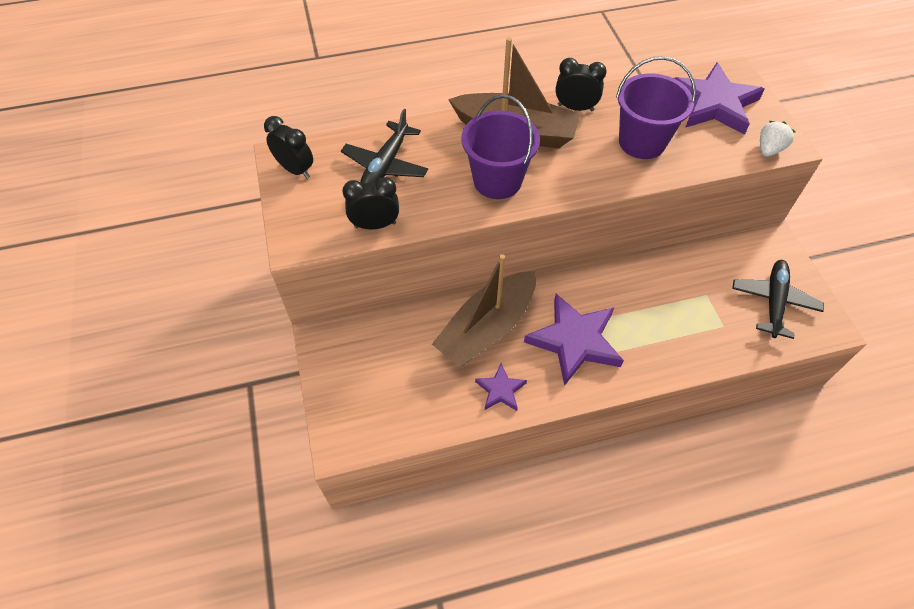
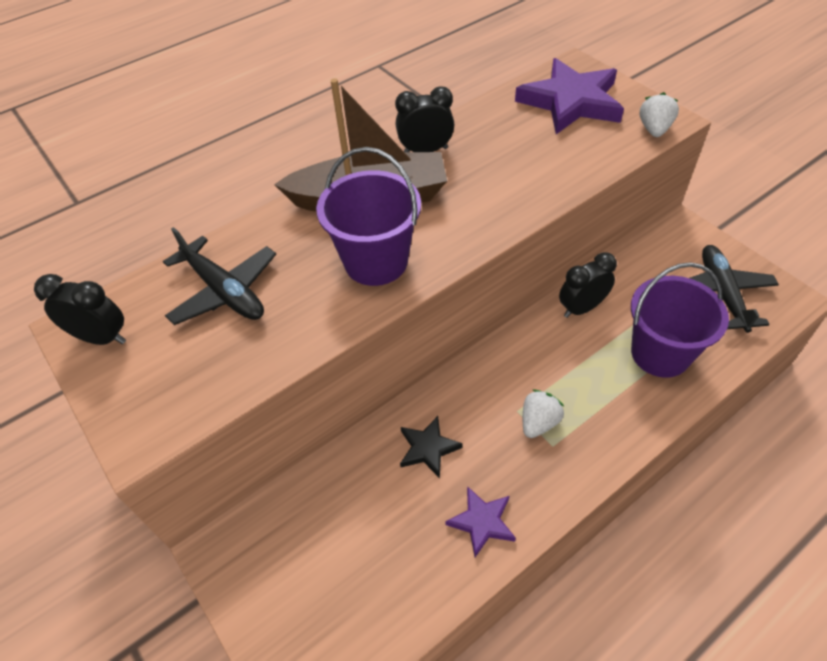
camera: 20 degrees left, 5 degrees down
(375, 225) = (243, 372): black clock -> black clock (581, 308)
(385, 166) = (224, 291): black plane -> black plane turned 45 degrees counterclockwise
(487, 328) = (428, 448): brown boat -> black star
(575, 341) = (539, 422): purple star -> white strawberry
(642, 142) = (519, 164): purple bucket -> purple bucket (660, 353)

